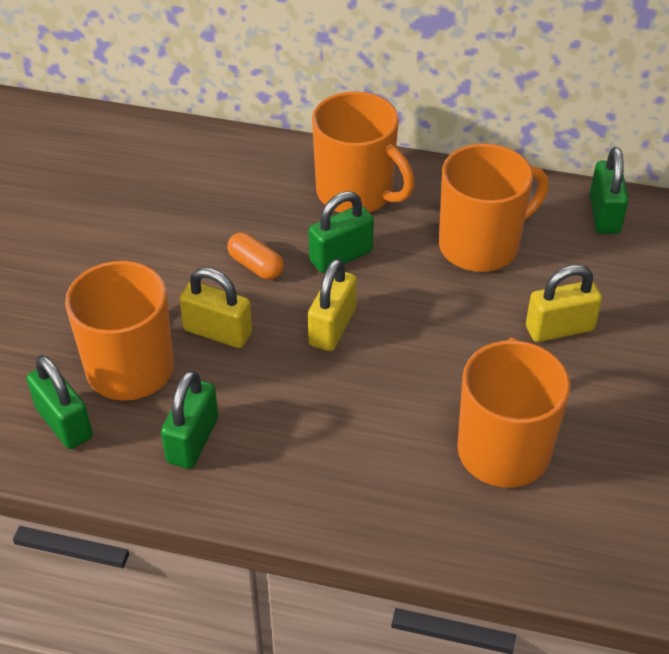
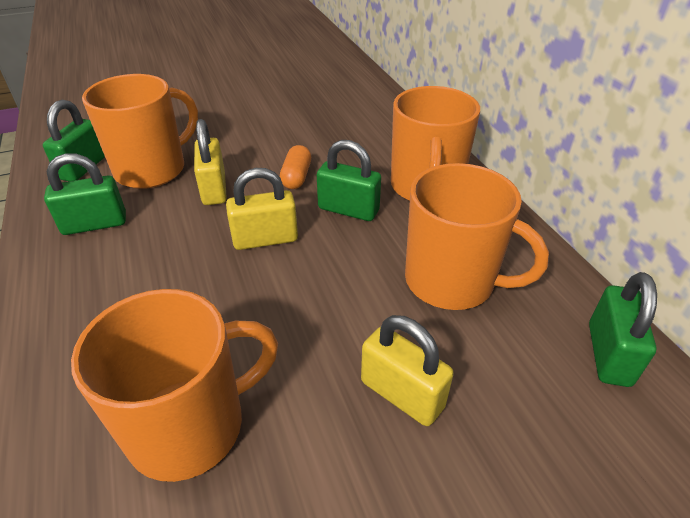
camera: 55 degrees right, 5 degrees down
(604, 214) = (608, 354): green padlock -> green padlock turned 45 degrees counterclockwise

